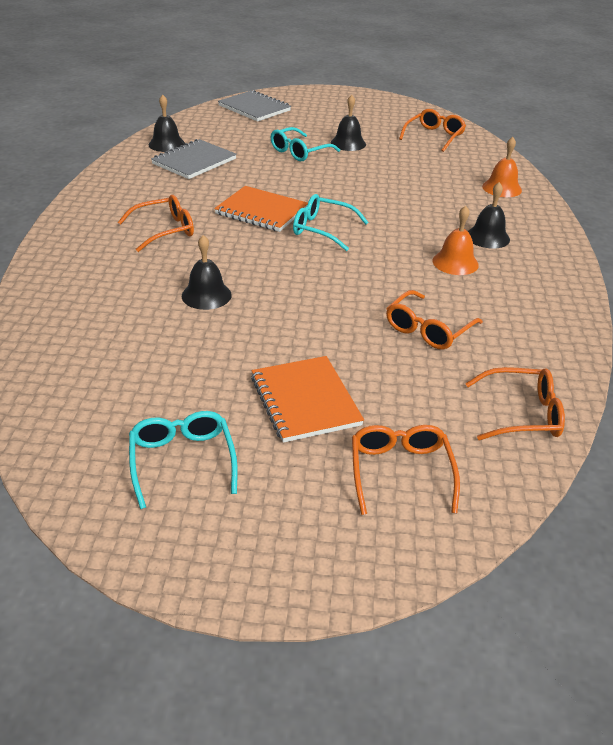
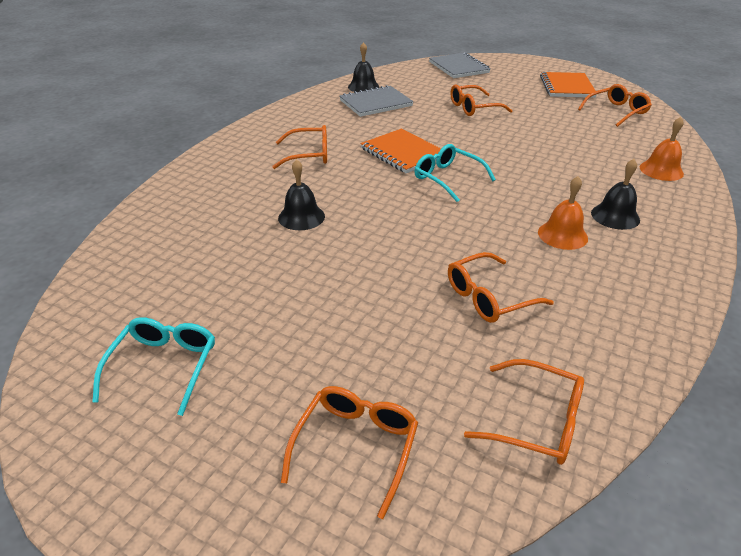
camera: 25 degrees right, 0 degrees up
(299, 152) = (473, 108): turquoise glasses -> orange glasses
(305, 401) = (315, 339): orange notebook -> orange notebook (566, 87)
(348, 143) = (525, 107): black bell -> none

